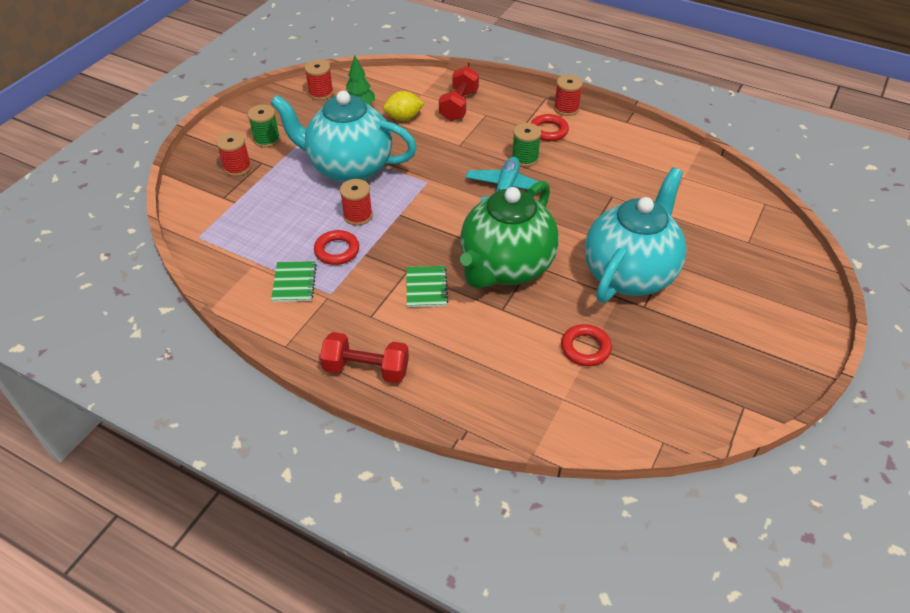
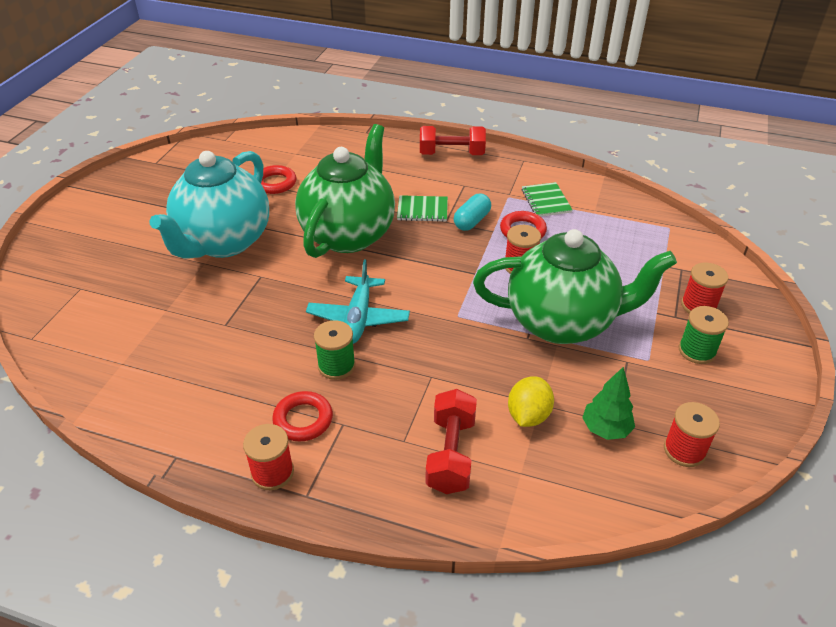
camera: 170 degrees right, 5 degrees down
(349, 168) = (562, 322): turquoise teapot -> green teapot
(381, 267) = (472, 221): none -> turquoise capsule
(404, 118) = (528, 415): yellow lemon -> yellow lemon turned 45 degrees counterclockwise
(426, 288) = (422, 210): green notebook -> green notebook turned 75 degrees counterclockwise

